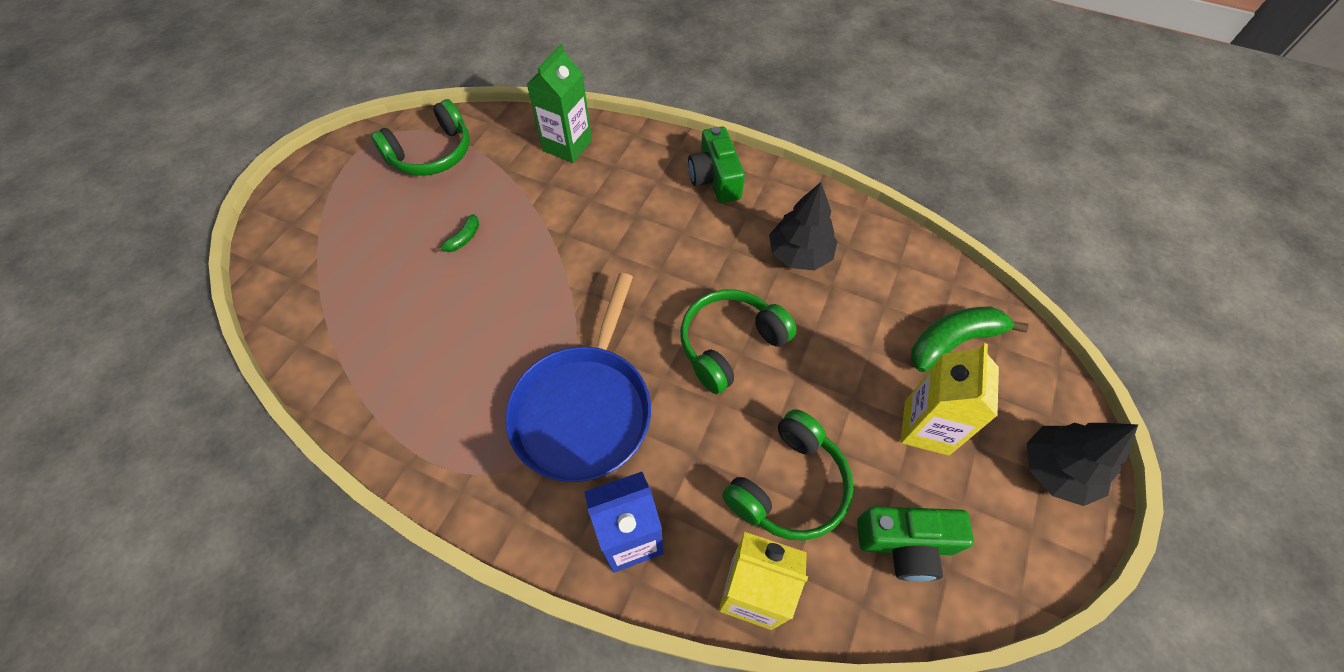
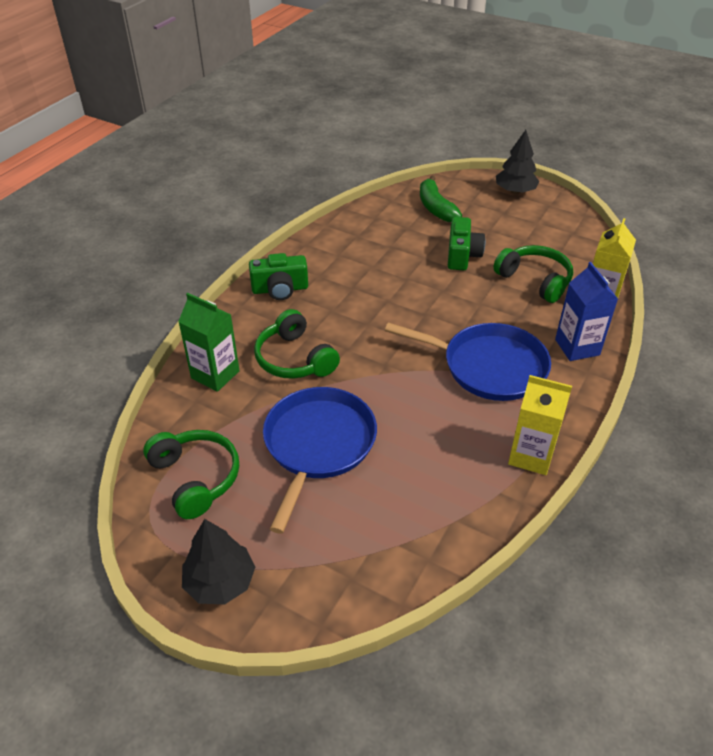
camera: 85 degrees left, 15 degrees down
(463, 239) = (318, 444): green banana -> blue pan
(730, 344) = (436, 294): green headphones -> green headphones (294, 359)
(799, 254) = (362, 257): black tree -> black tree (220, 582)
(905, 544) = (563, 244): green camera -> green camera (462, 255)
(926, 427) = (493, 226): yellow carton -> yellow carton (531, 456)

